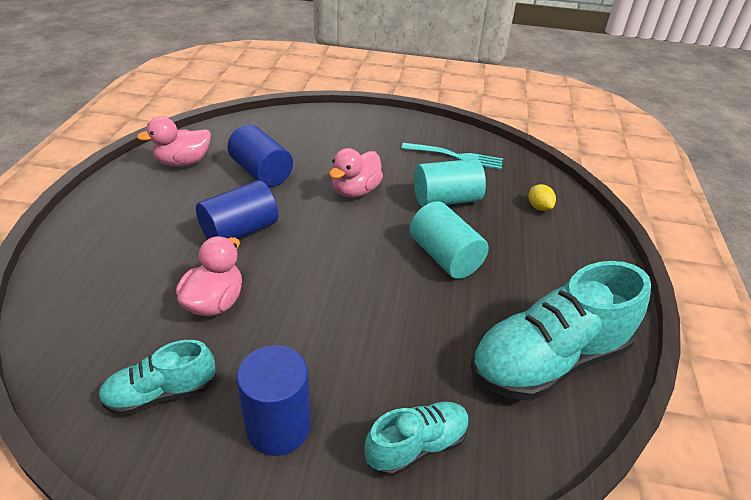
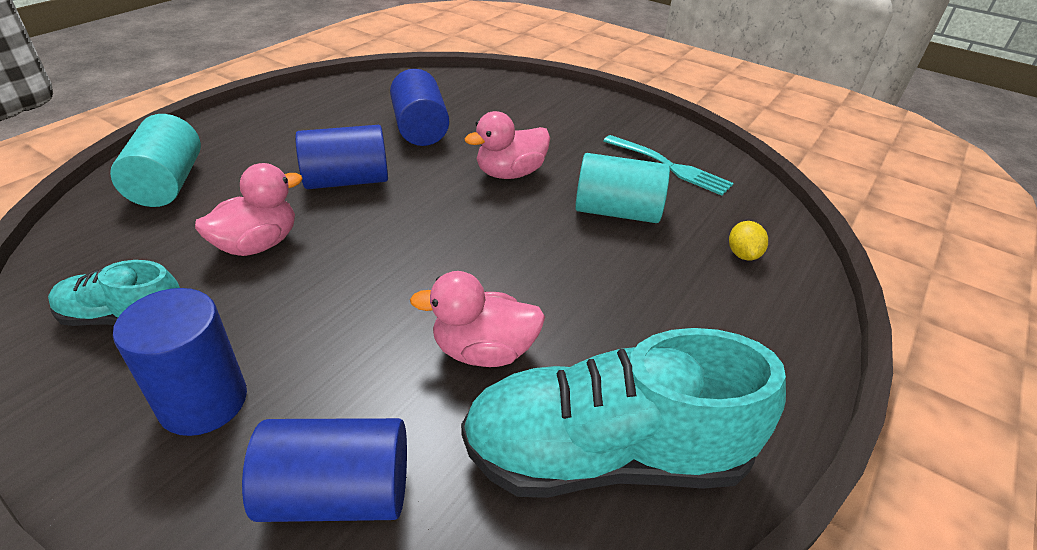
camera: 25 degrees right, 0 degrees up
(183, 162) = (348, 101): pink duck -> pink duck (483, 351)
(417, 446) = (338, 493): turquoise shoe -> blue cylinder
(444, 257) = (562, 276): turquoise cylinder -> turquoise cylinder (167, 184)

